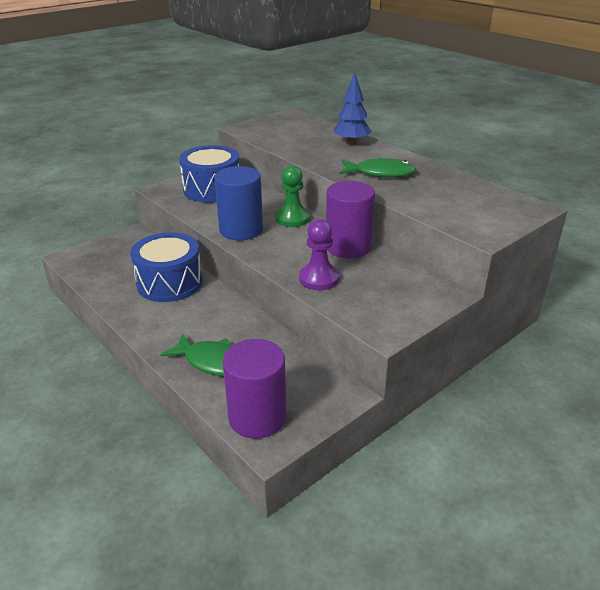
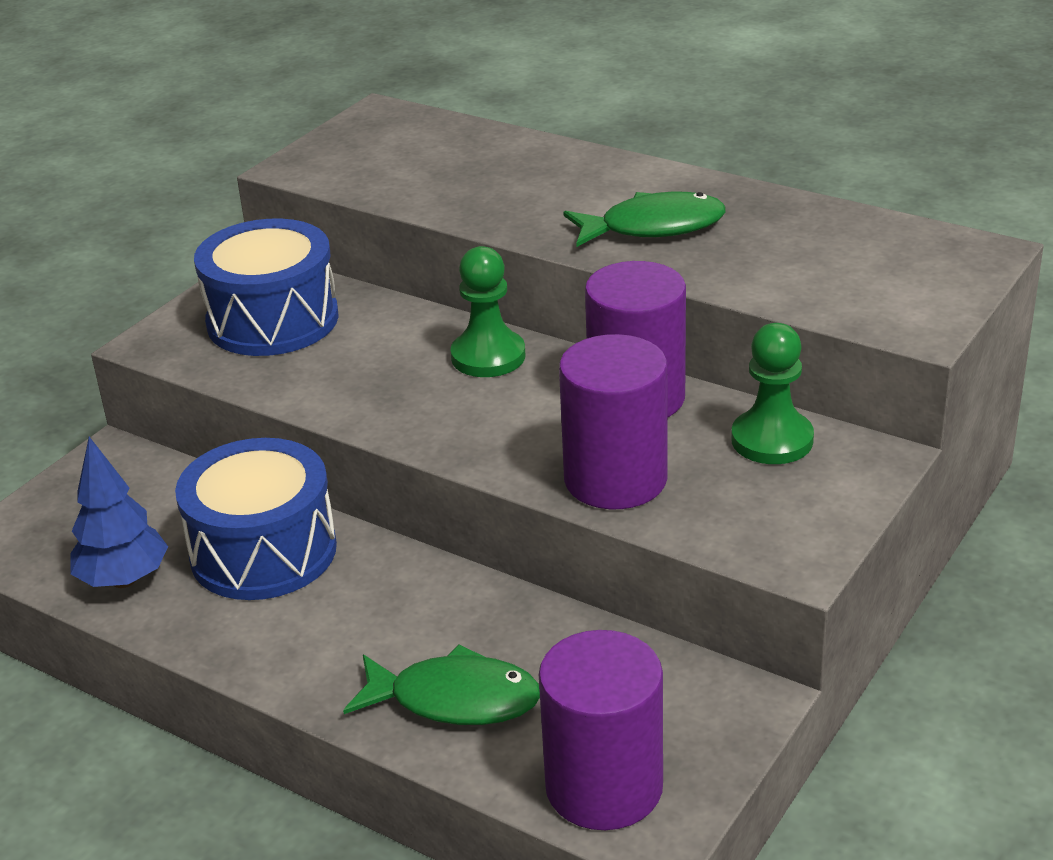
camera: 15 degrees left, 0 degrees up
(241, 230) = (394, 404): blue cylinder -> none
(319, 279) = (615, 479): purple pawn -> purple cylinder
(351, 143) = (553, 164): blue tree -> blue tree (124, 580)
(401, 276) = (772, 440): none -> green pawn

